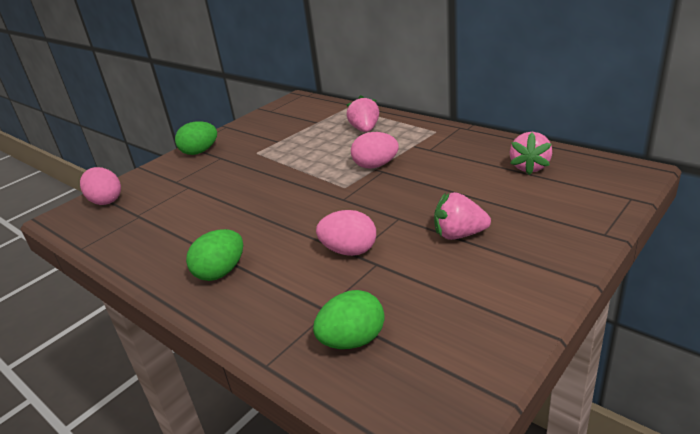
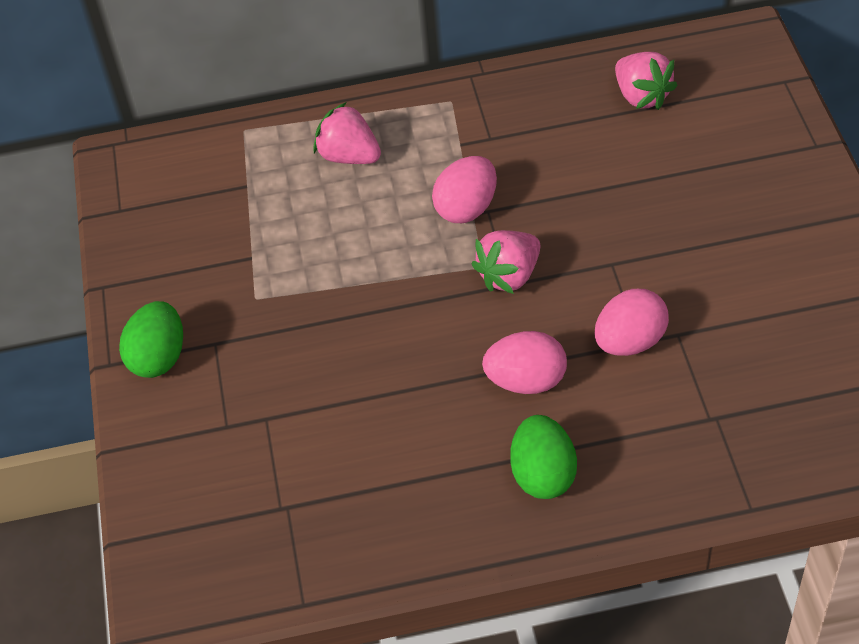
camera: 50 degrees left, 20 degrees up
(106, 201) = (182, 531): pink egg -> pink egg (526, 381)
(352, 340) = (781, 423): green egg -> none
(459, 234) = (701, 240): pink strawberry -> pink strawberry (509, 276)

